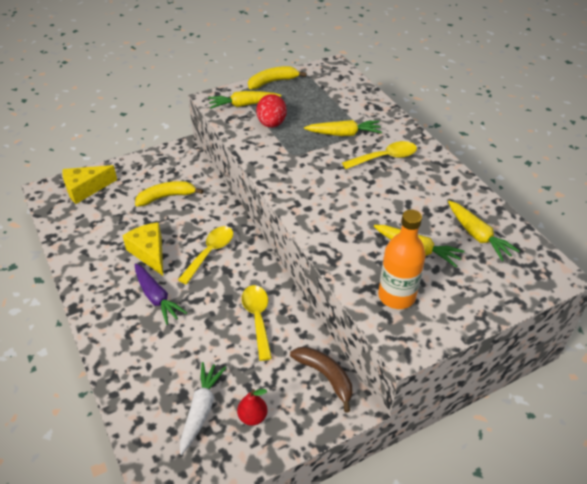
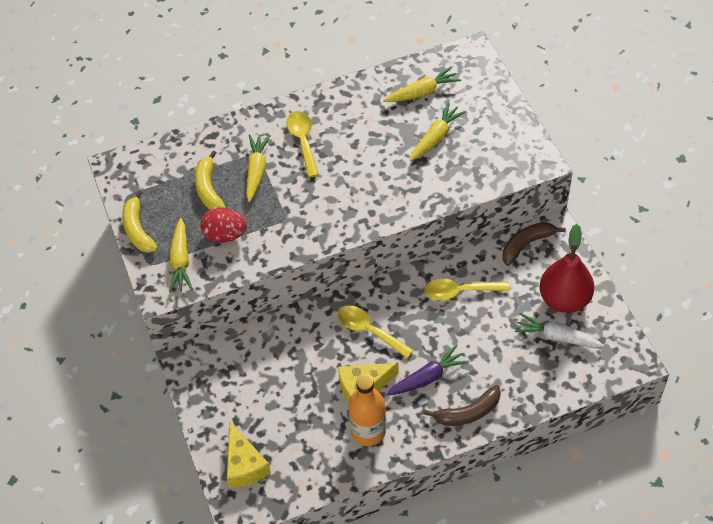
camera: 80 degrees left, 10 degrees up
(114, 331) = (468, 413): none -> brown banana
(166, 197) = (273, 375): yellow banana -> yellow banana (208, 189)
(252, 417) = (564, 299): red pear -> red pear, size x2.10
(396, 296) = (489, 159): orange bottle -> orange bottle (368, 431)

